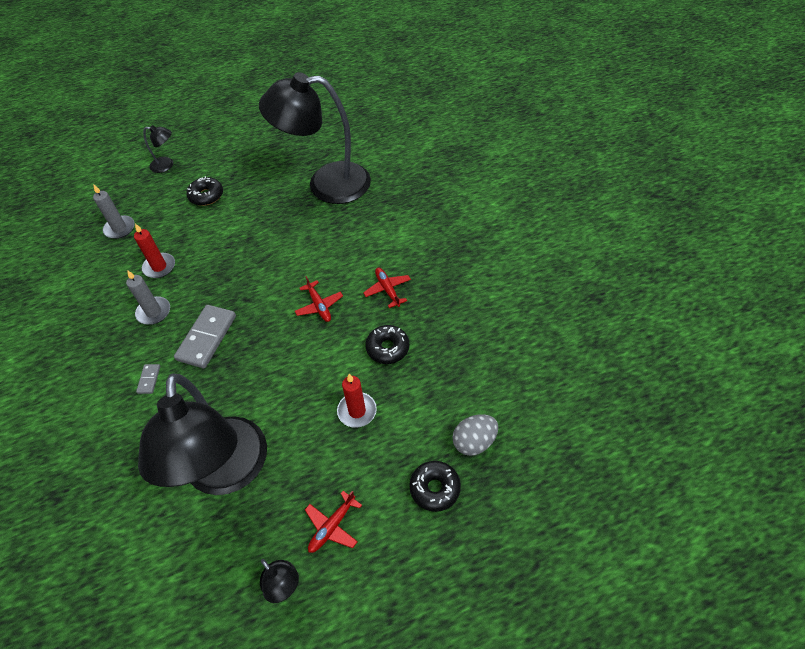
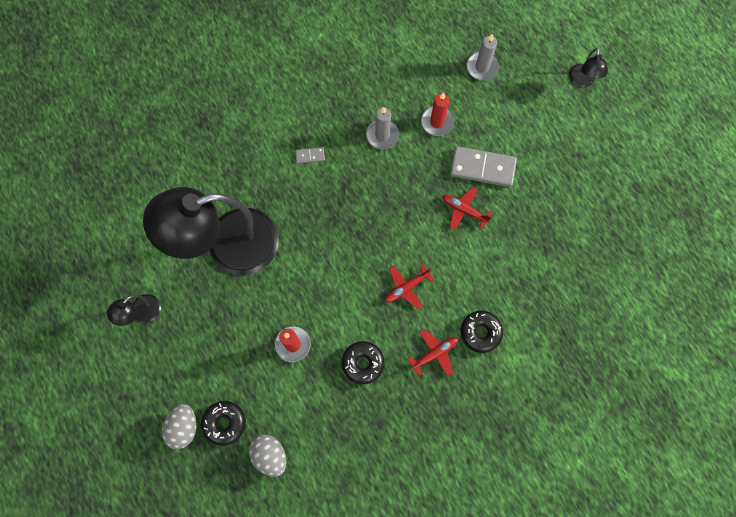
camera: 80 degrees right, 20 degrees up
(206, 196) = (541, 137): black donut -> black donut (480, 332)
(206, 338) = (358, 191): grey domino -> grey domino (482, 168)
(326, 184) = (580, 261): black lamp -> none
(332, 526) = (188, 341): red plane -> red plane (464, 210)
(435, 537) = (183, 427): none -> grey egg

